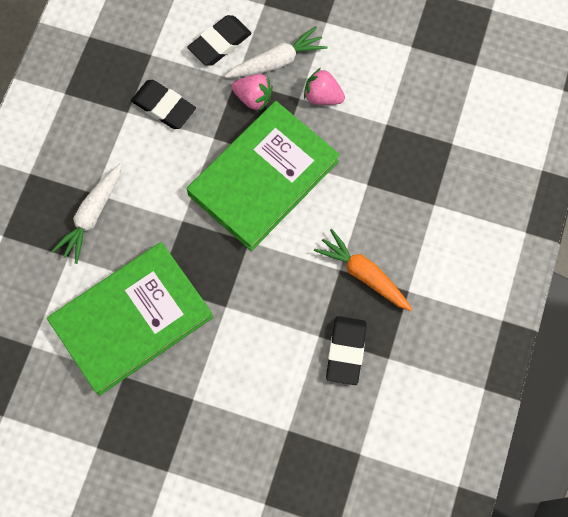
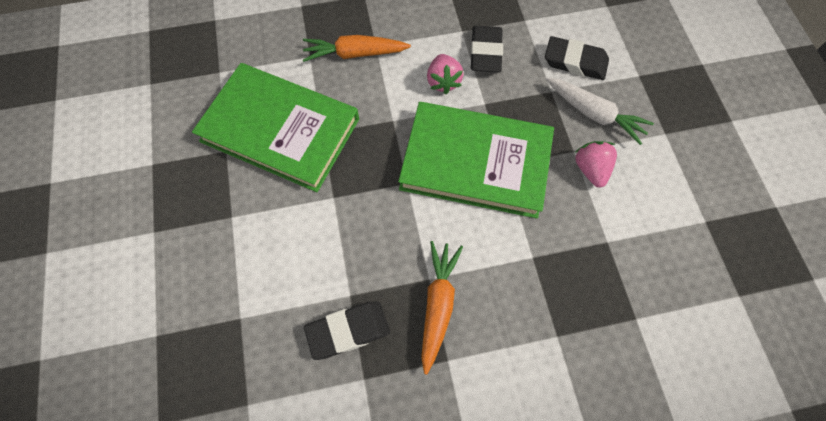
camera: 60 degrees right, 5 degrees down
(92, 216) = (355, 54): white carrot -> orange carrot
(253, 98) = (545, 114): pink strawberry -> pink strawberry (443, 82)

